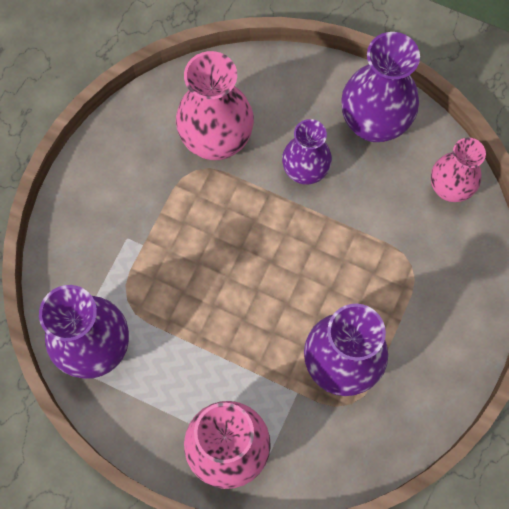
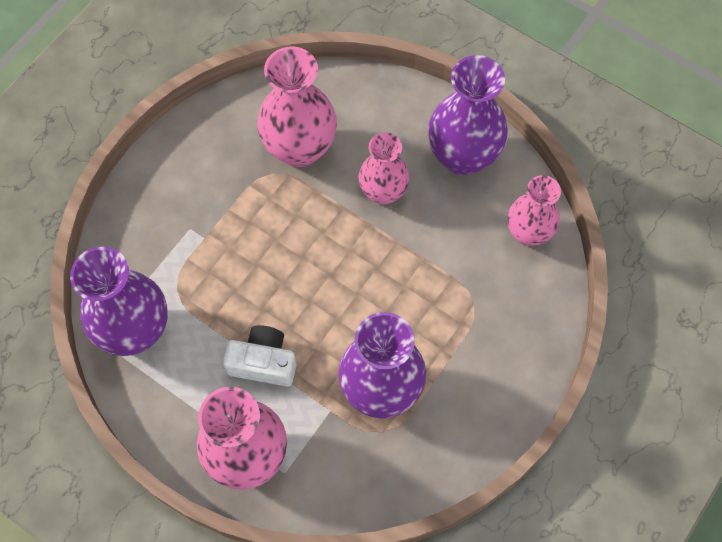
camera: 10 degrees right, 5 degrees down
(225, 357) = (263, 362): none -> white camera
(305, 171) = (383, 192): purple vase -> pink vase

